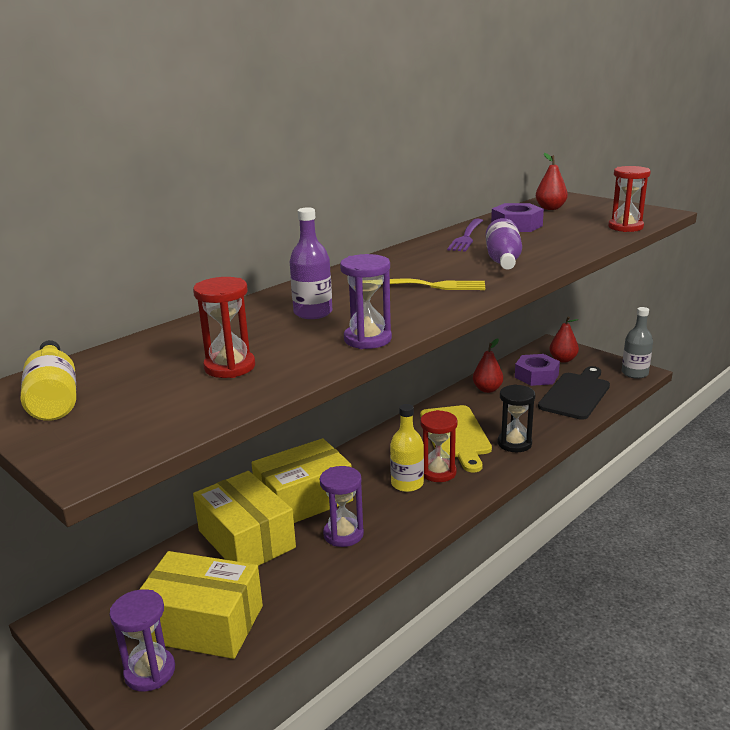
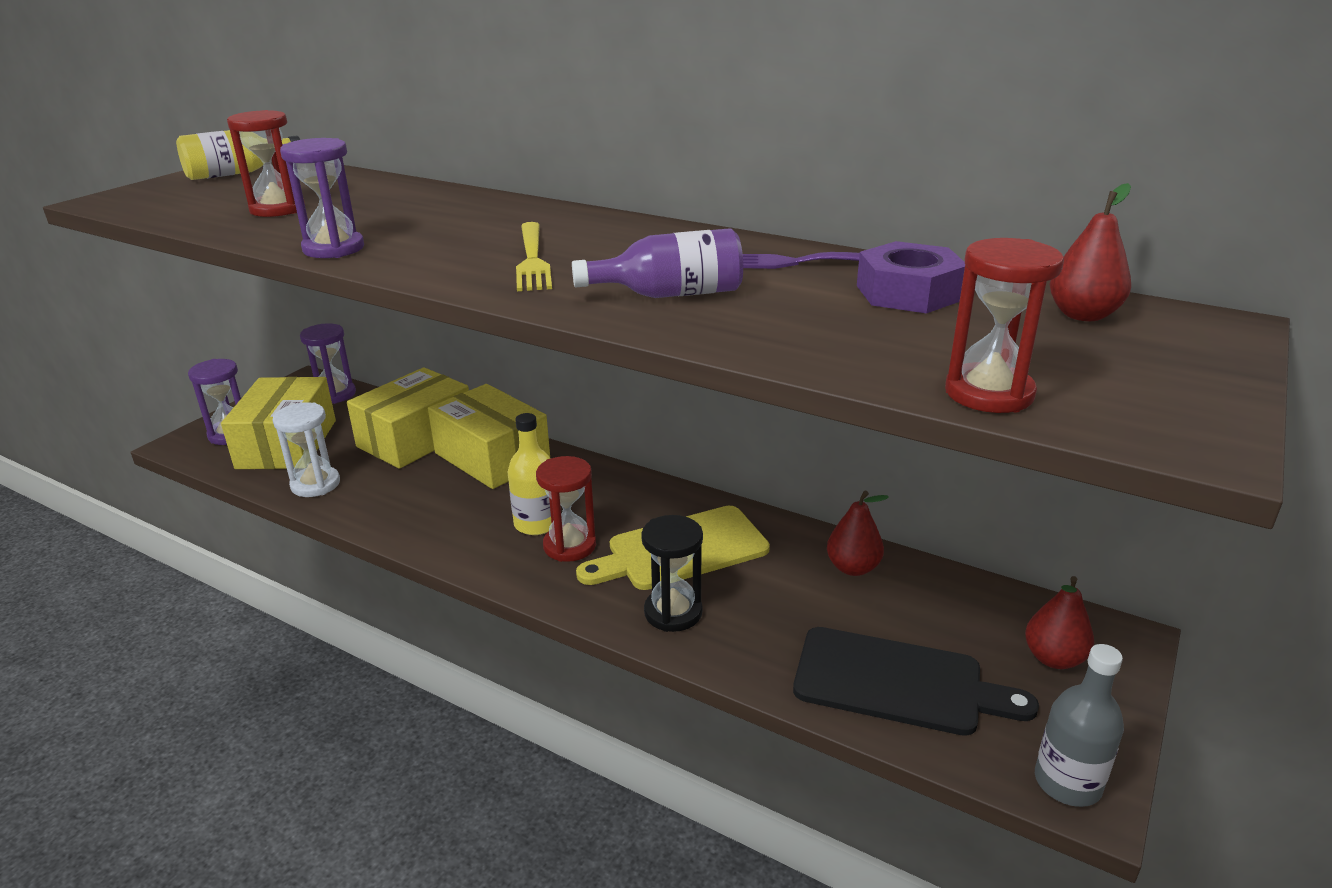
camera: 75 degrees right, 5 degrees up
(296, 597) = (315, 484): none -> white hourglass
(313, 313) = (428, 219): purple bottle -> none
(343, 534) = (423, 494): purple hourglass -> purple hourglass (335, 394)
(536, 376) = (947, 624): purple nut -> none

